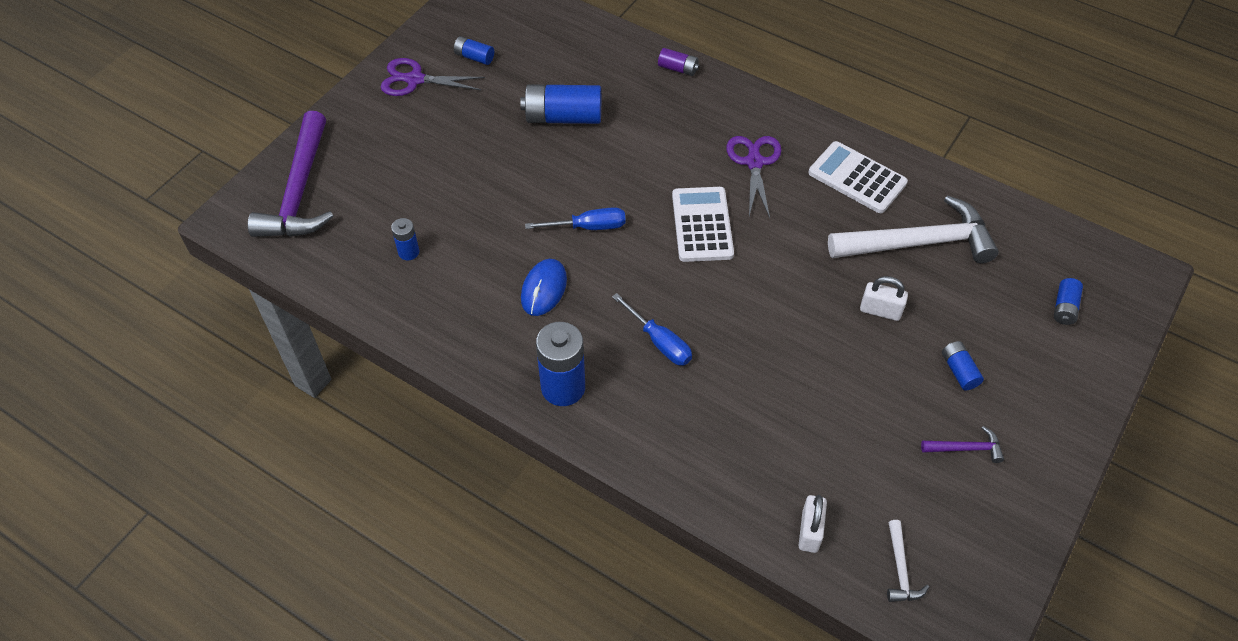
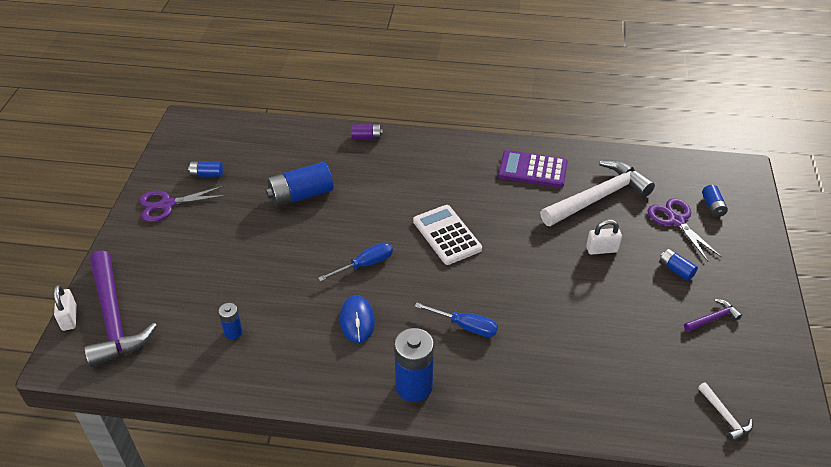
camera: 25 degrees left, 10 degrees down
(754, 162) = (457, 182): purple scissors -> purple scissors (676, 221)
(810, 531) = (650, 416): white padlock -> white padlock (69, 318)
(857, 178) = (532, 170): white calculator -> purple calculator

